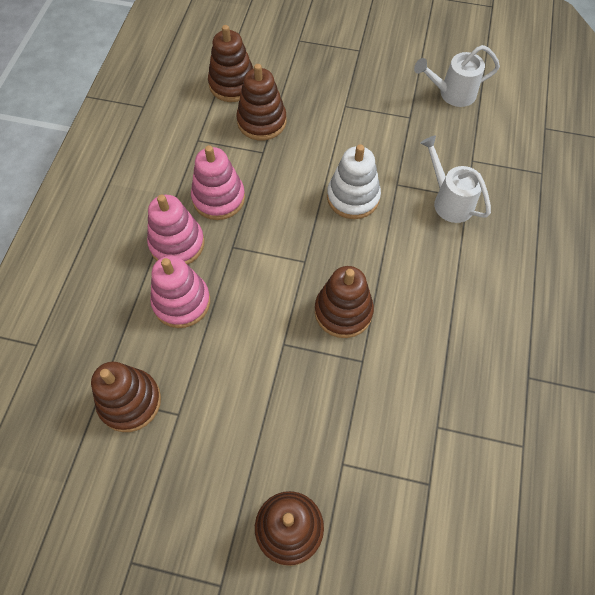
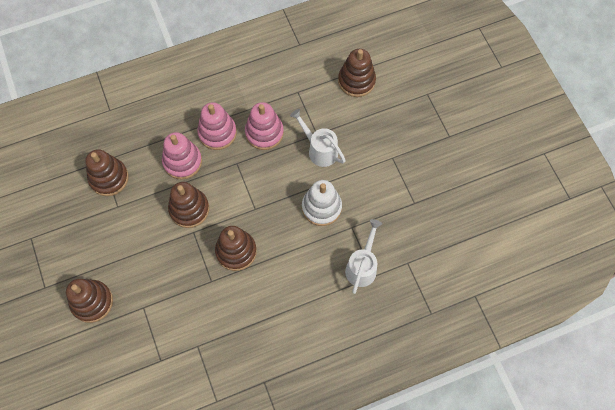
camera: 55 degrees right, 5 degrees up
(261, 121) = (340, 117): brown stacking toy -> brown stacking toy (189, 209)
(452, 94) = (457, 218): white watering can -> white watering can (319, 150)

